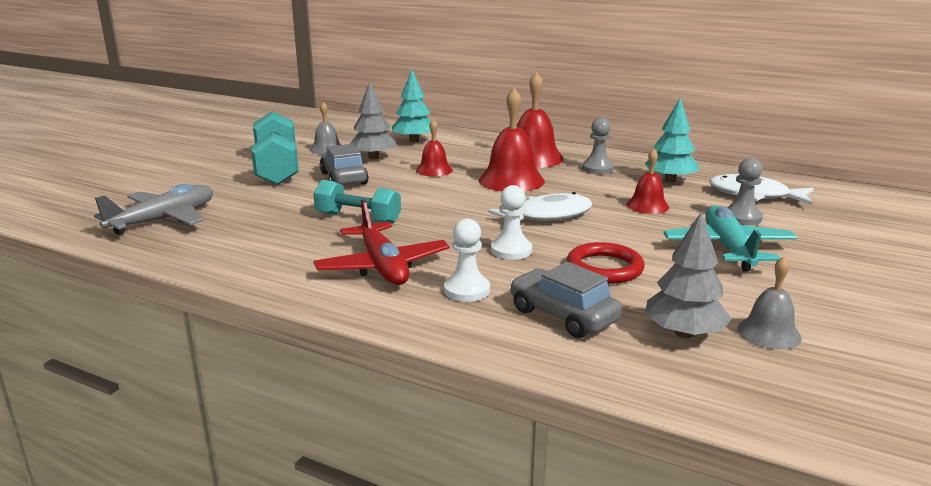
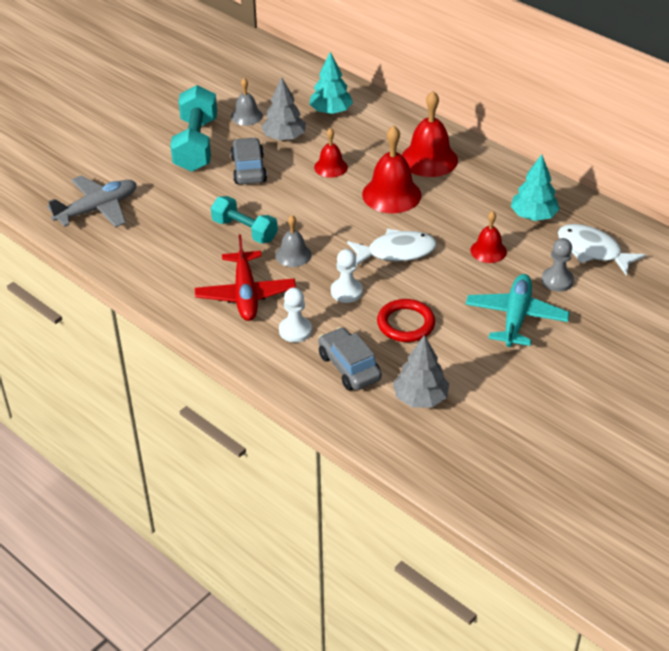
camera: 15 degrees right, 20 degrees up
(597, 169) = (478, 187): grey pawn -> none
(769, 333) = (478, 408): grey bell -> grey bell (293, 255)

